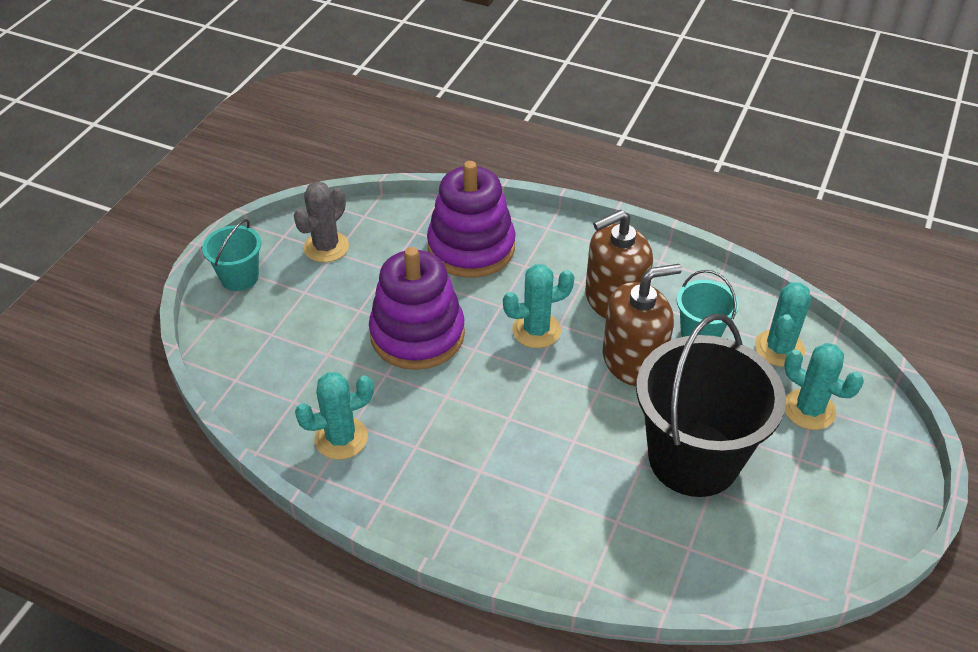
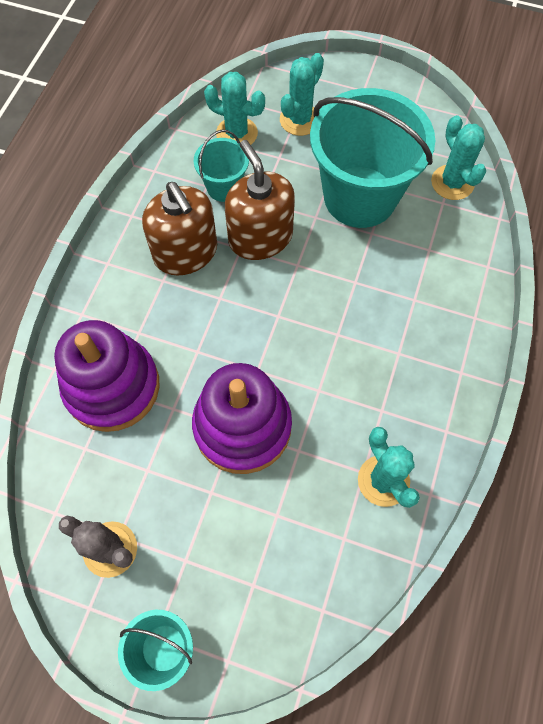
camera: 95 degrees left, 20 degrees up
(536, 330) = (229, 317): turquoise cactus -> turquoise cactus (452, 182)
(693, 458) = (360, 197): black bucket -> turquoise bucket

